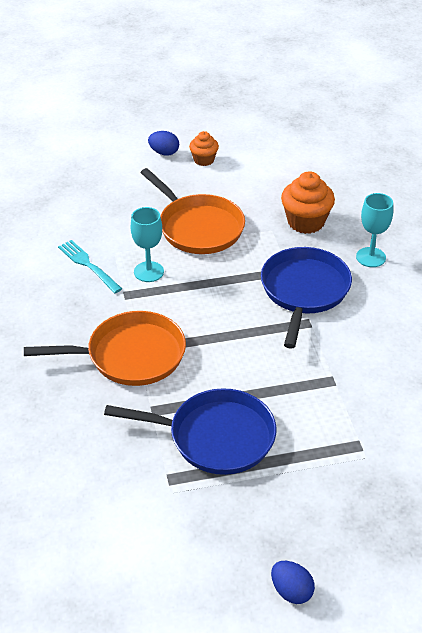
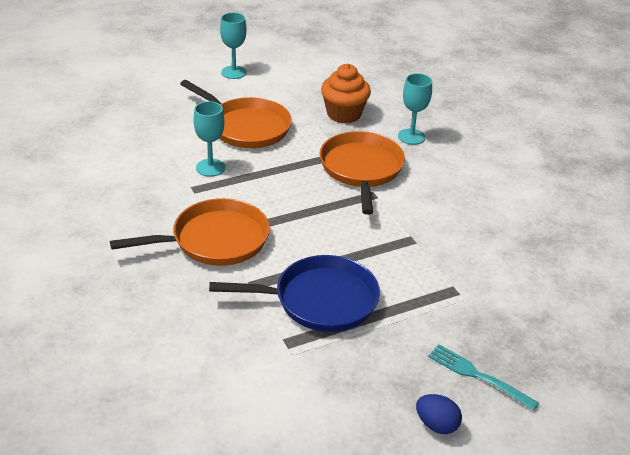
camera: 15 degrees left, 5 degrees down
(88, 265) = (149, 168): turquoise fork -> turquoise fork (478, 376)
(164, 153) = (194, 69): blue egg -> none
(204, 160) = (233, 72): orange cupcake -> turquoise goblet
(304, 291) = (361, 169): blue pan -> orange pan

